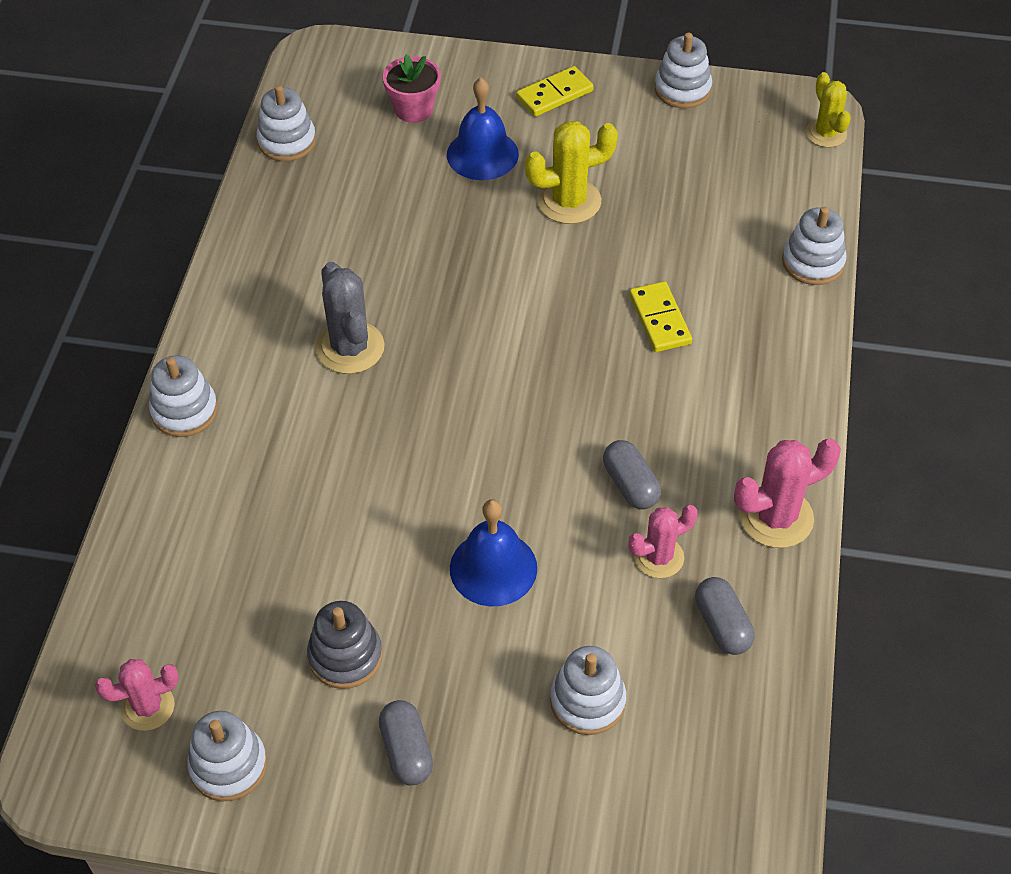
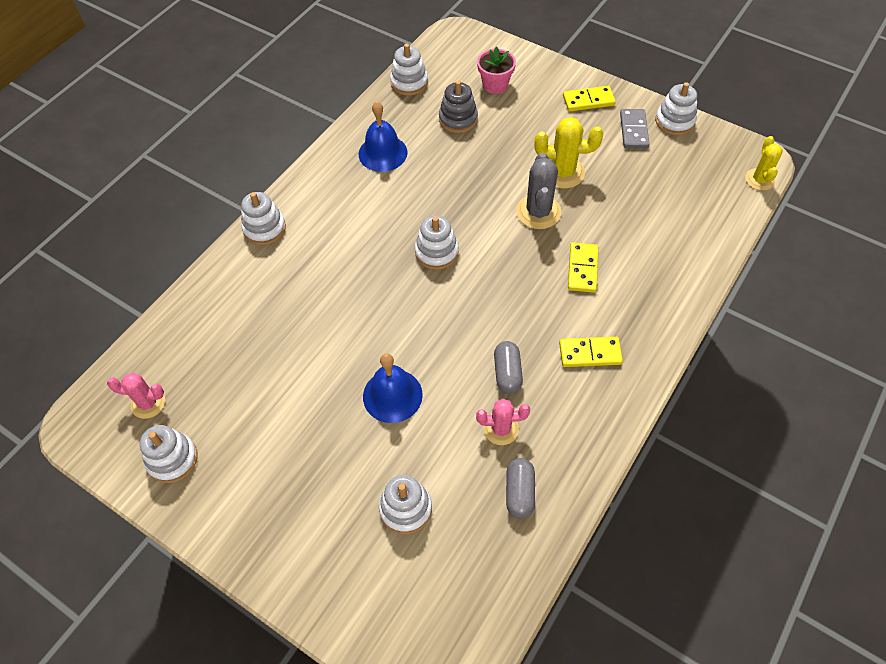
camera: 25 degrees right, 5 degrees up
(345, 656) = (275, 417): grey stacking toy -> grey stacking toy (458, 119)
(350, 348) = (379, 222): grey cactus -> grey cactus (538, 212)
(406, 751) = (278, 494): grey capsule -> none
(482, 154) = (523, 125): blue bell -> blue bell (383, 153)
(635, 117) = (633, 130): none -> grey domino
(723, 422) = (590, 353): none -> yellow domino
(776, 517) = (593, 432): pink cactus -> none
(813, 262) = (706, 264): white stacking toy -> white stacking toy (436, 252)

